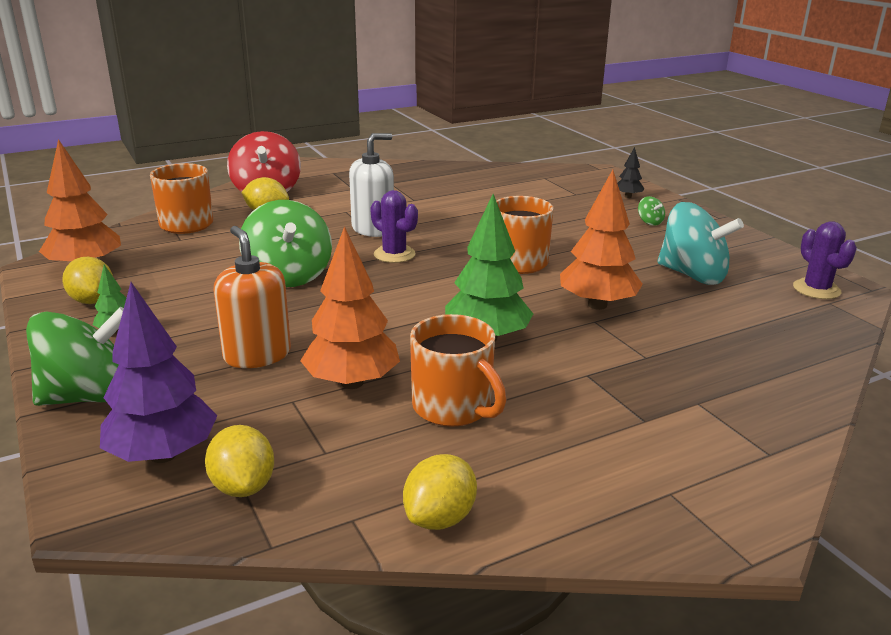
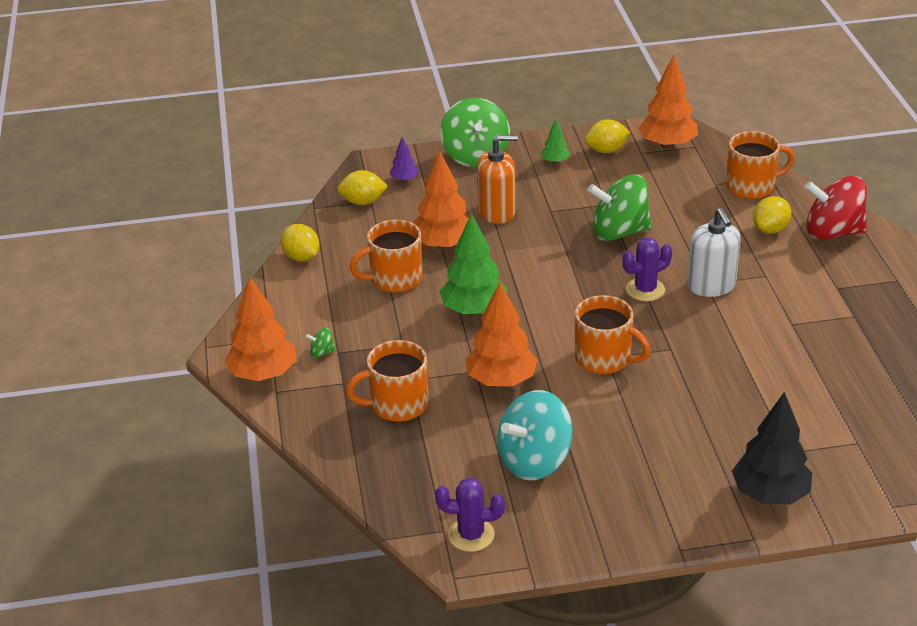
camera: 110 degrees right, 10 degrees up
(163, 454) = (404, 179): purple tree -> purple tree, size x0.49
(628, 196) = (770, 494): black tree -> black tree, size x2.06
(650, 222) = (679, 482): green spinning top -> green spinning top (321, 352)
(696, 356) = (397, 405): none -> orange mug
(750, 476) = (263, 374): none -> orange tree

